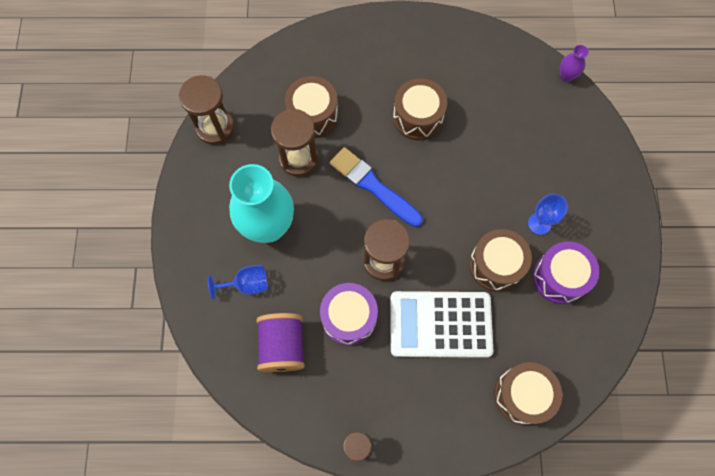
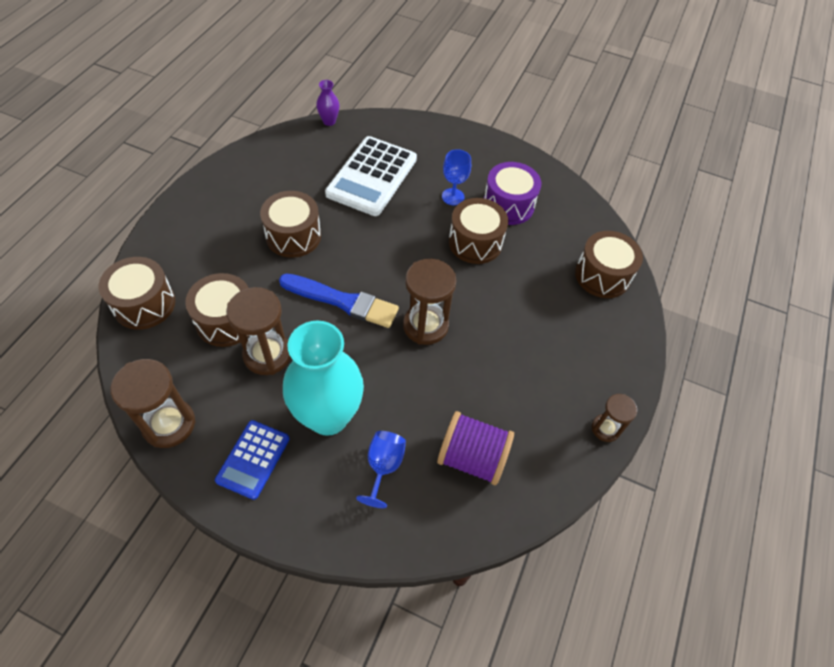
camera: 70 degrees left, 15 degrees down
(214, 194) = (253, 459): none -> blue calculator
(299, 54) = (144, 304): none -> brown drum
(349, 317) = (470, 380): purple drum -> none
(373, 186) = (342, 301): blue brush -> blue brush turned 135 degrees counterclockwise
(440, 324) = (512, 307): white calculator -> white calculator (372, 176)

